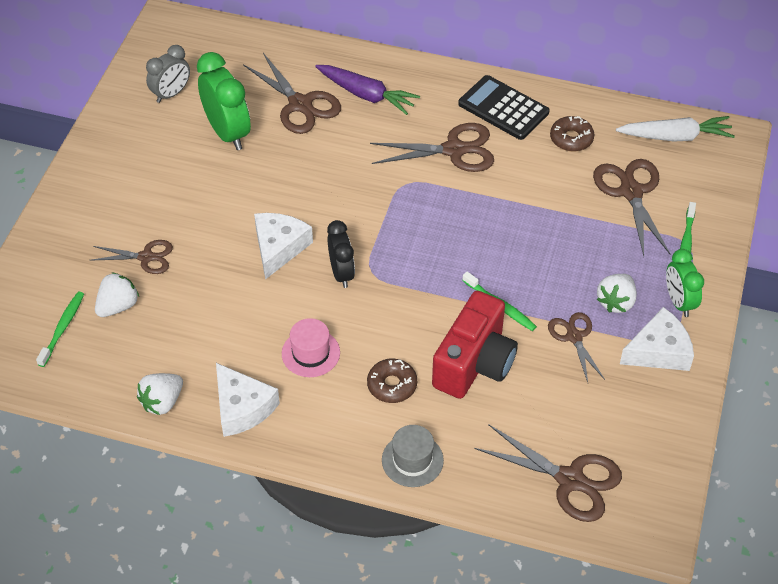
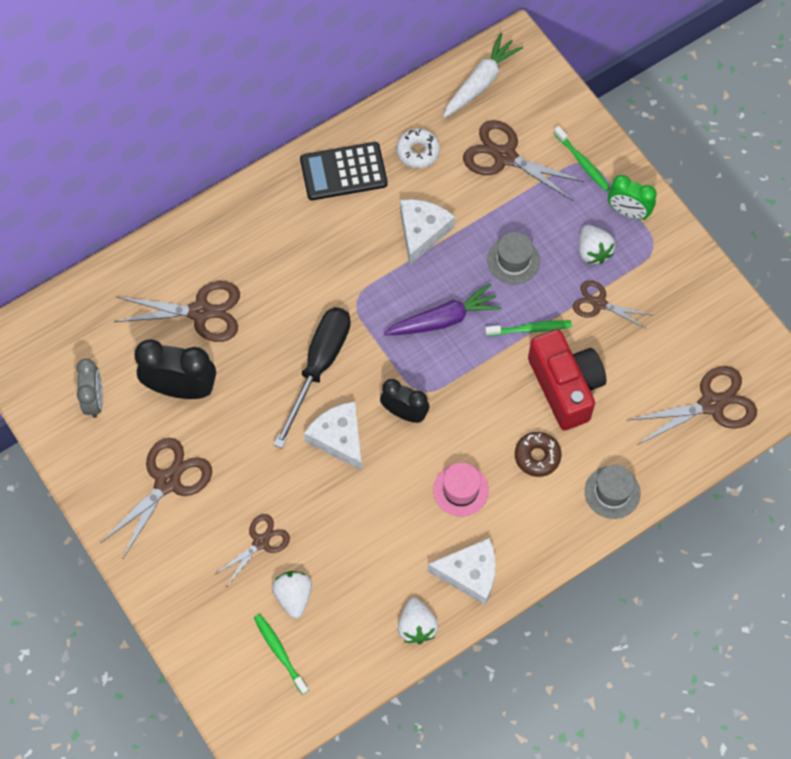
camera: 50 degrees left, 15 degrees up
(227, 133) = (181, 388): green clock -> black clock
(326, 197) = (319, 367): none -> black screwdriver
(366, 95) = (236, 256): purple carrot -> purple carrot (443, 319)
(454, 150) = (354, 240): brown scissors -> brown scissors (167, 482)
(548, 256) = (513, 260): none -> grey hat
(571, 139) = (418, 152): brown donut -> white donut
(659, 351) = (657, 260): white cheese -> white cheese (422, 232)

